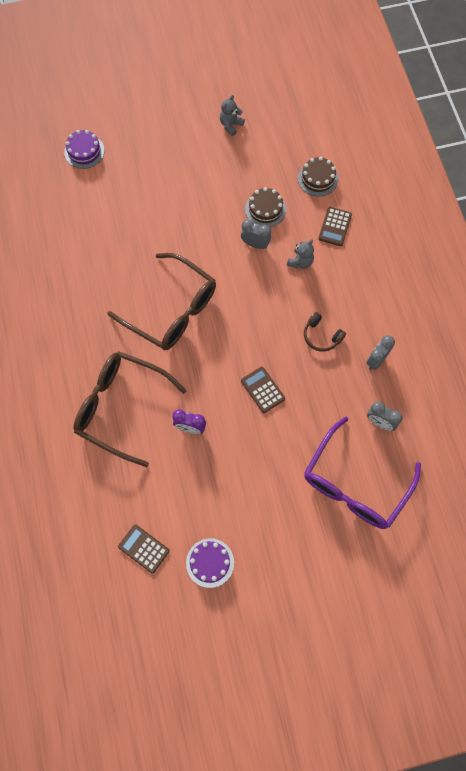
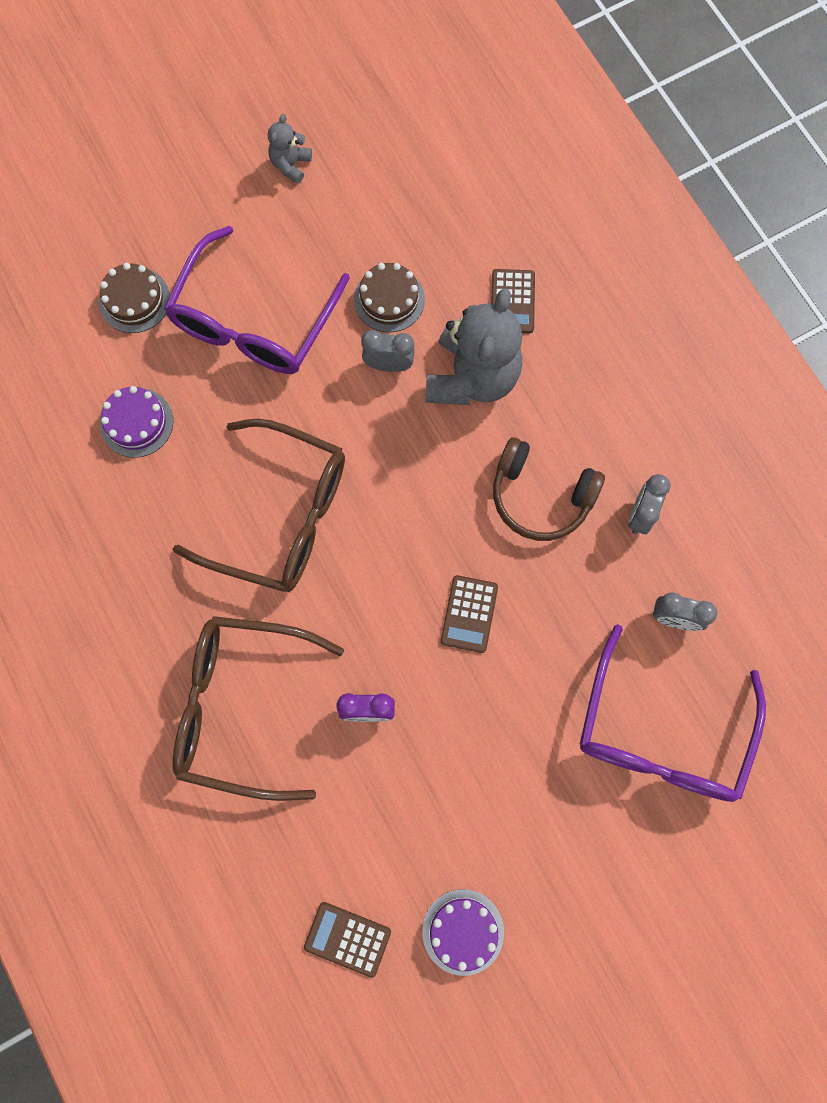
camera: 15 degrees left, 5 degrees up
(84, 151) = (52, 271): purple cake -> purple cake (136, 422)
(186, 203) = (253, 321): none -> purple glasses
(262, 390) = (469, 614): brown calculator -> brown calculator turned 120 degrees counterclockwise
(300, 262) = (472, 377): grey teddy bear -> grey teddy bear, size x2.17
(318, 178) = (461, 224): brown cake -> brown cake (134, 300)
(321, 336) = (540, 496): brown headphones -> brown headphones, size x1.57

